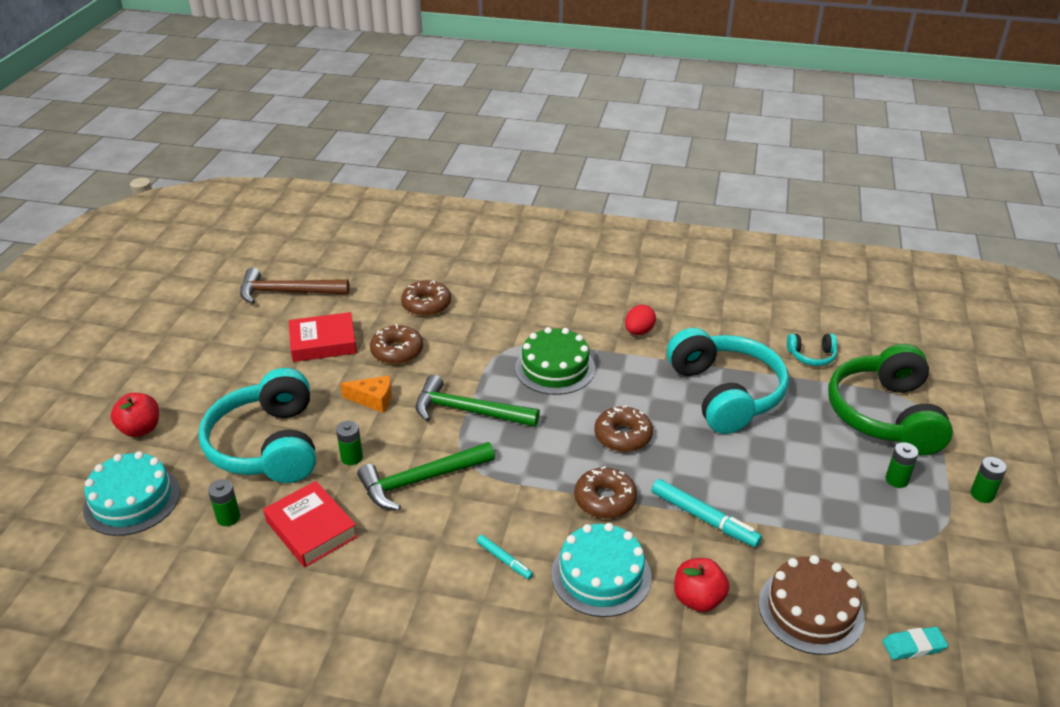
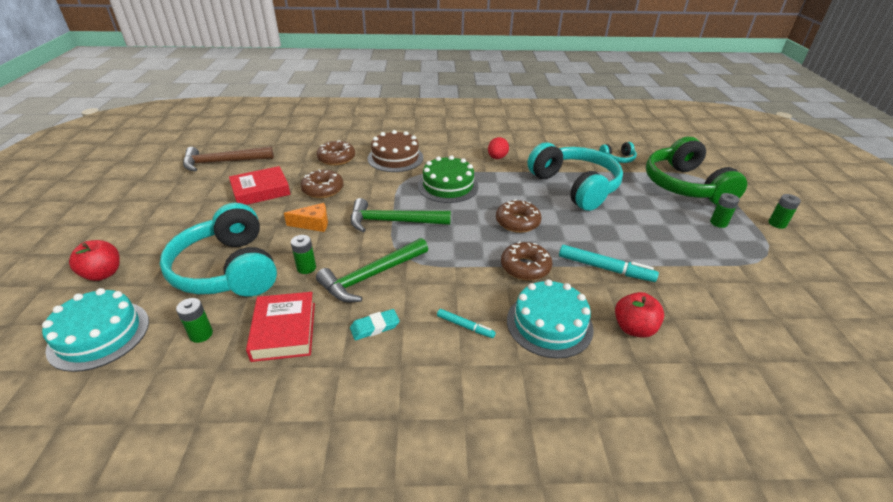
camera: 15 degrees left, 0 degrees up
(311, 529) = (284, 331): red book -> red book turned 45 degrees clockwise
(811, 610) = (720, 321): brown cake -> brown cake (395, 158)
(913, 646) = (808, 333): turquoise eraser -> turquoise eraser (374, 327)

